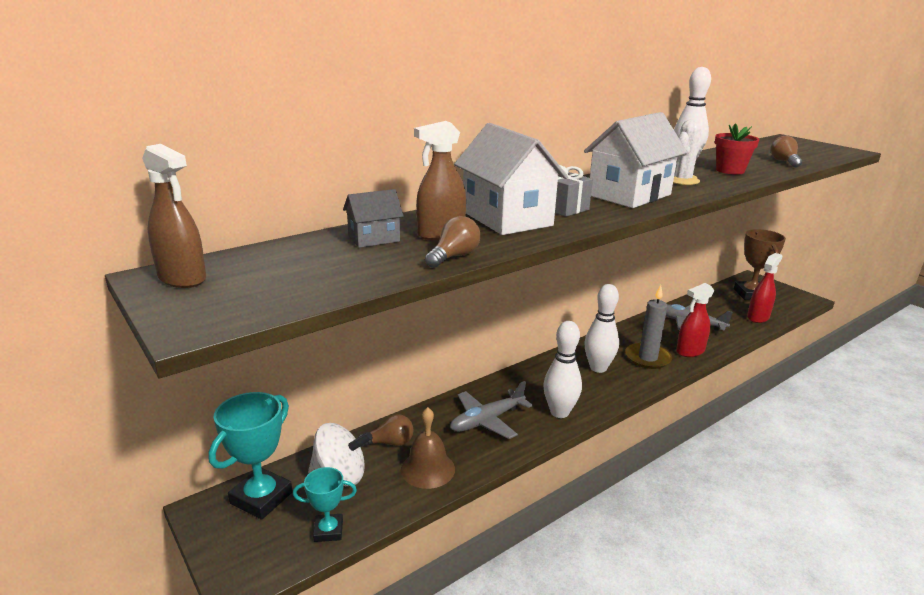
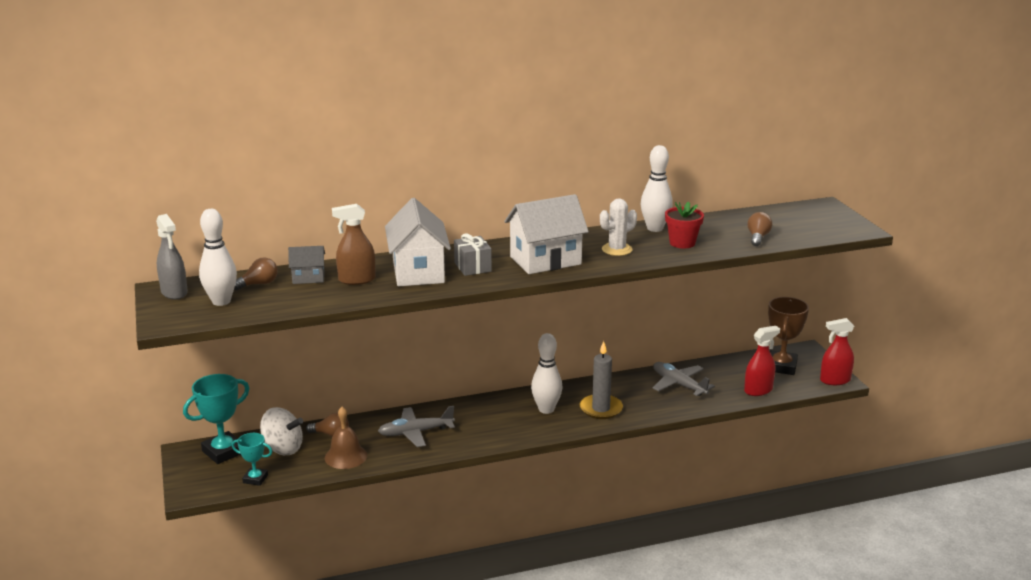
camera: 20 degrees right, 0 degrees up
(182, 278) = (174, 292): brown spray bottle -> grey spray bottle
(454, 257) = (346, 299): brown light bulb -> brown light bulb (258, 284)
(559, 412) = (479, 437): white bowling pin -> white bowling pin (221, 301)
(690, 351) = (648, 410): red spray bottle -> red spray bottle (835, 380)

